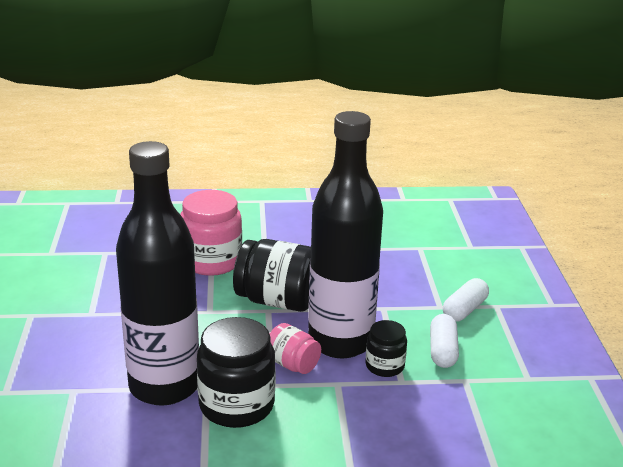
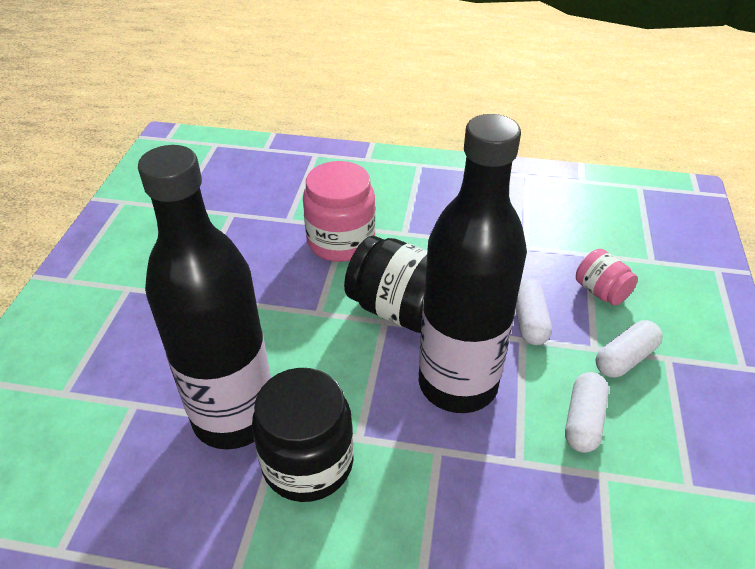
camera: 15 degrees right, 15 degrees up
(292, 364) = (391, 410): pink jar -> pink jar (601, 291)
(384, 366) = (503, 432): black jar -> none
(385, 296) = (529, 320): none -> white capsule

